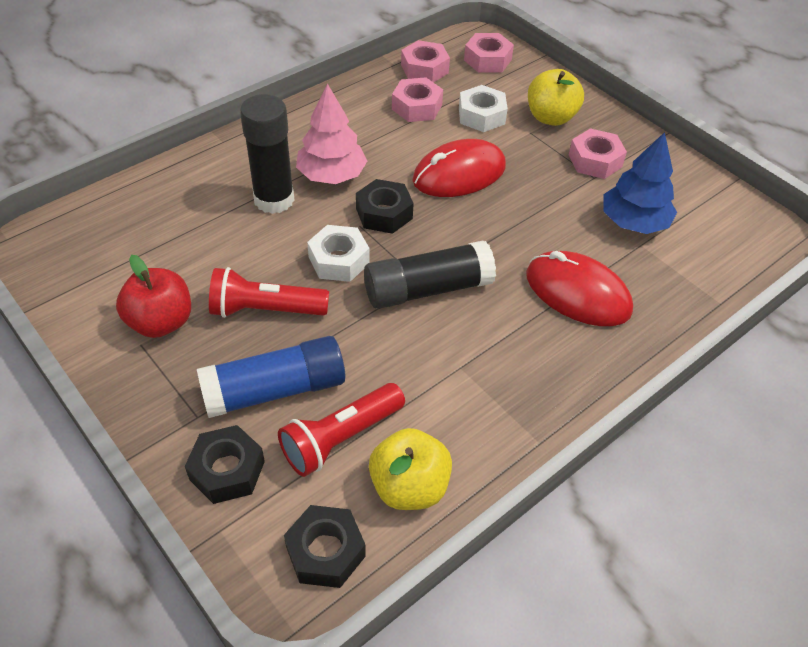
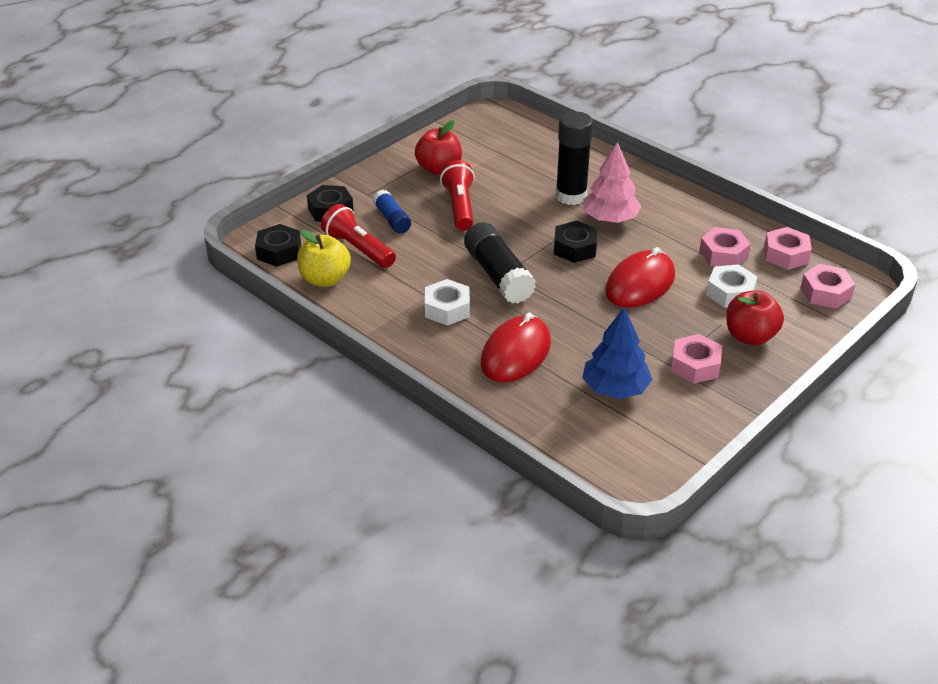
camera: 85 degrees right, 10 degrees down
(275, 390) = (392, 219): blue glue stick -> blue glue stick, size x0.59
(339, 260) = (516, 232): white nut -> white nut (447, 309)
(459, 174) = (640, 283): red mouse -> red mouse turned 75 degrees clockwise
(550, 117) = (750, 336): yellow apple -> red apple

